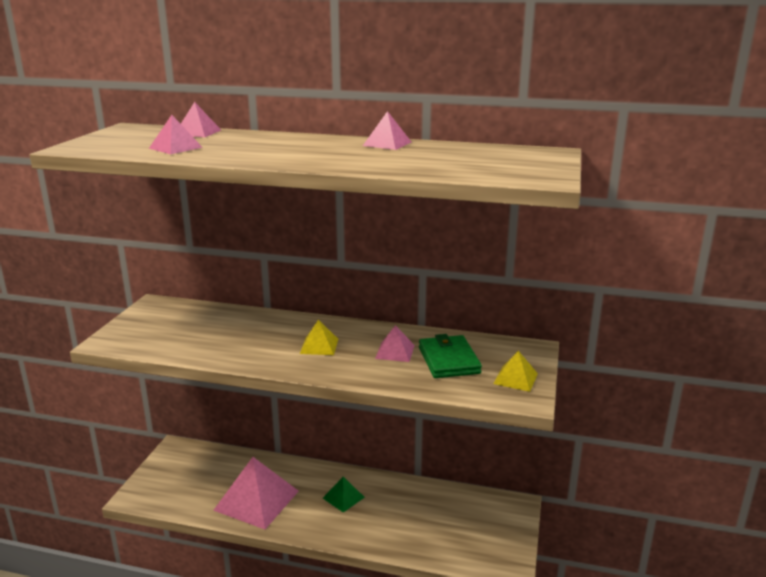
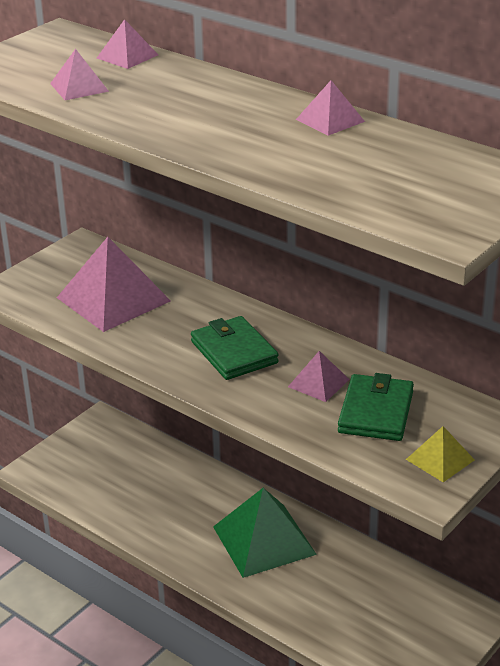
camera: 25 degrees right, 10 degrees up
(256, 500) = (162, 513): pink pyramid -> pink pyramid (113, 299)
(319, 346) = (234, 352): yellow pyramid -> green wallet
(343, 497) = (264, 540): green pyramid -> green pyramid, size x2.02

